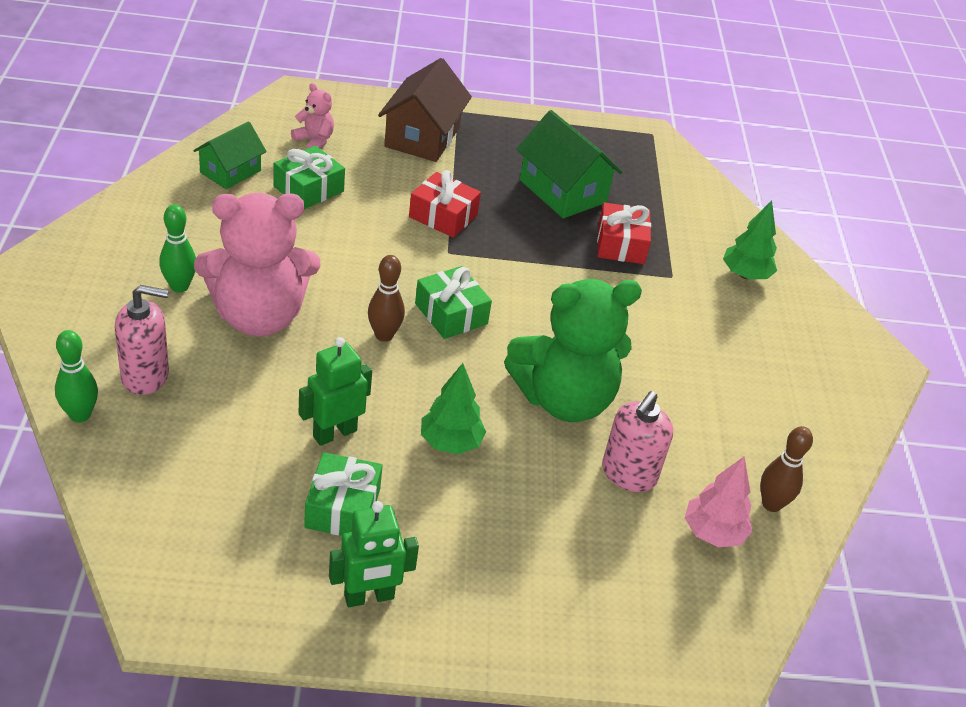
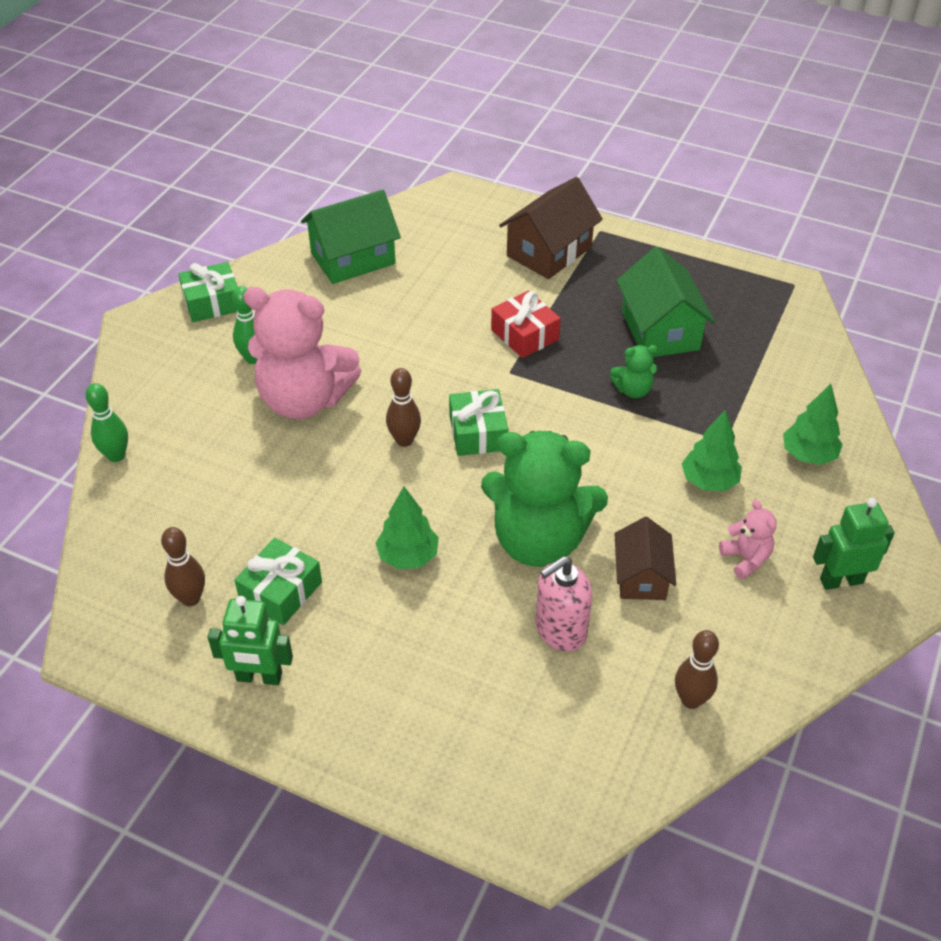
camera: 30 degrees right, 5 degrees up
(145, 376) = (184, 433): pink soap dispenser -> none
(230, 171) = (353, 258): green house -> green house, size x1.56
(250, 539) = (190, 598): none -> brown bowling pin
(308, 189) = (413, 286): green gift -> green gift (212, 302)
(314, 141) = (444, 240): pink teddy bear -> pink teddy bear (746, 559)
(334, 433) = (311, 522): green robot -> green robot (841, 581)
(569, 248) = (633, 390): none -> green teddy bear
(620, 244) = (689, 396): red gift -> none
(670, 409) = (641, 576): none -> brown house
(679, 314) = (709, 481): none -> green tree
(713, 533) = (611, 711): pink tree -> none

